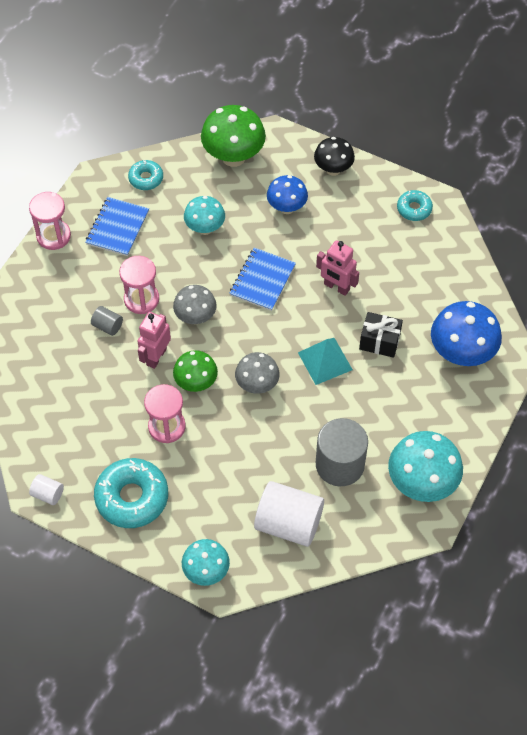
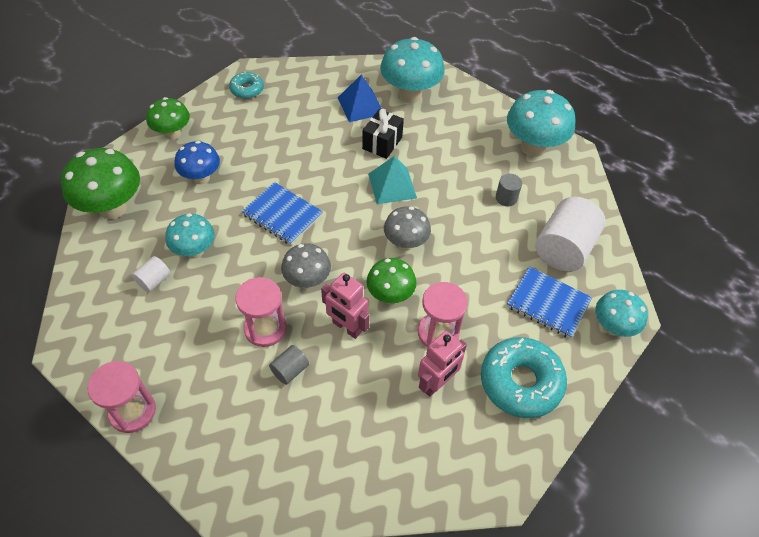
camera: 80 degrees left, 5 degrees down
(48, 494) = (506, 474): white cylinder -> white cylinder (154, 280)
(117, 228) = (154, 336): blue notebook -> blue notebook (548, 303)
(146, 178) = (97, 295): turquoise donut -> none
(333, 169) = (173, 134): black mushroom -> green mushroom
(336, 287) = (312, 160): pink robot -> pink robot (436, 383)
(340, 464) = (506, 198): grey cylinder -> grey cylinder, size x0.47
(427, 311) = (360, 105): none -> blue pyramid
(461, 353) = (410, 94): blue mushroom -> turquoise mushroom

